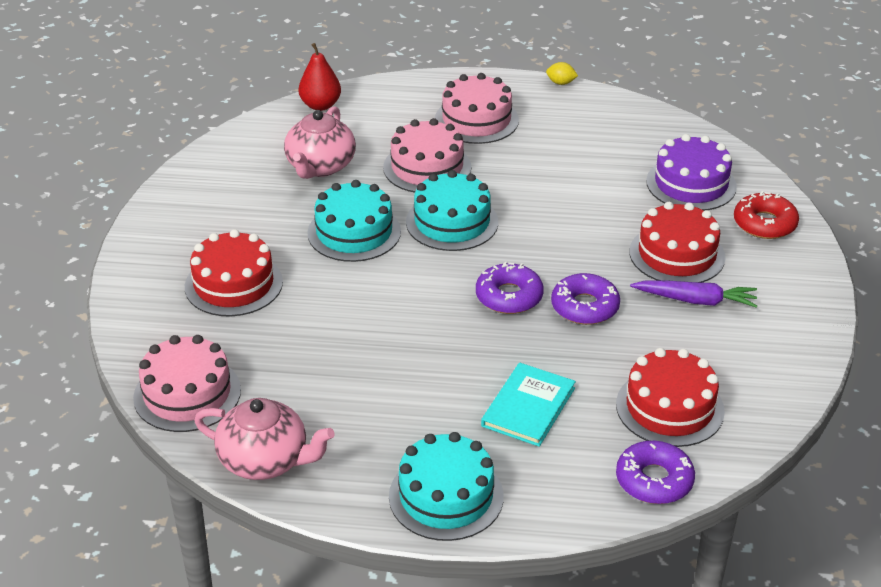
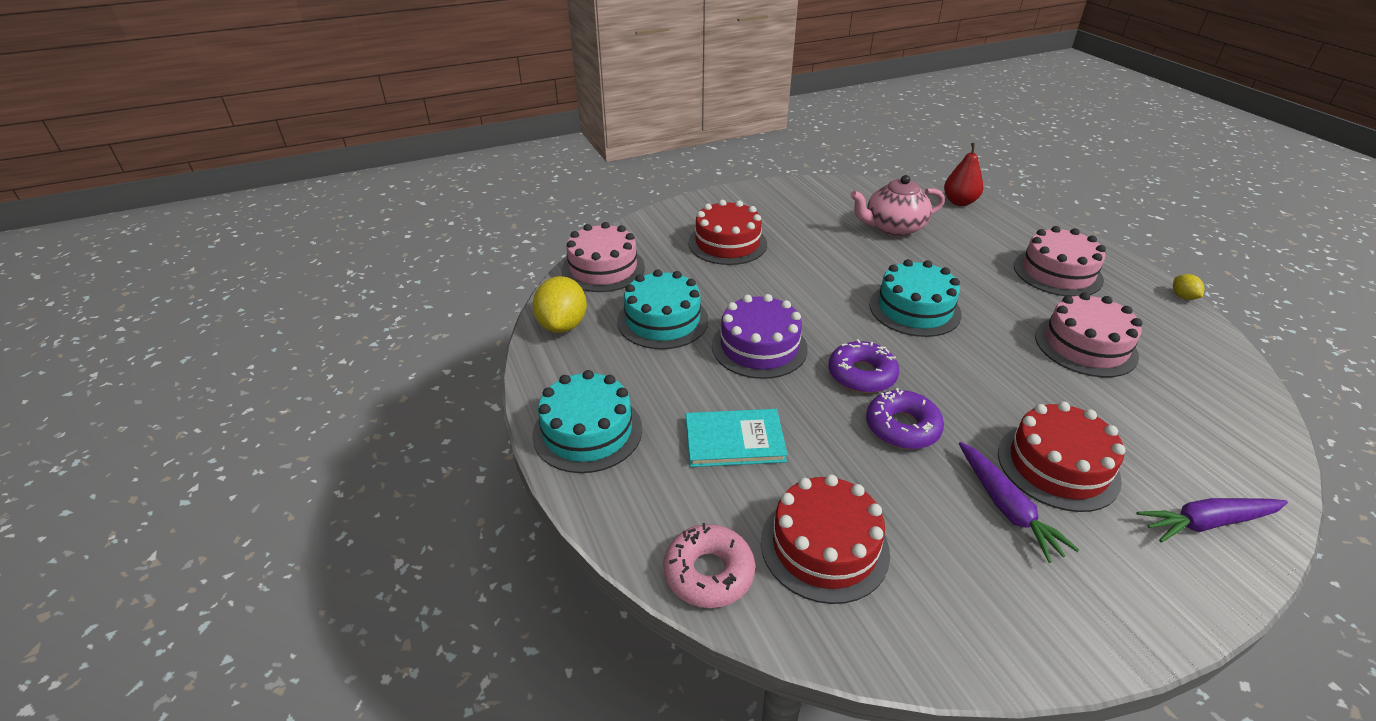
camera: 60 degrees right, 0 degrees up
(265, 461) = (562, 325): pink teapot -> yellow lemon
(354, 232) = (842, 269): turquoise cake -> turquoise cake (662, 320)
(427, 167) = (962, 272): pink cake -> pink cake (1085, 346)
(654, 480) = (708, 573): purple donut -> pink donut
(691, 184) = (1180, 436): purple cake -> purple cake (759, 347)
(764, 223) = (1207, 523): red donut -> purple carrot

